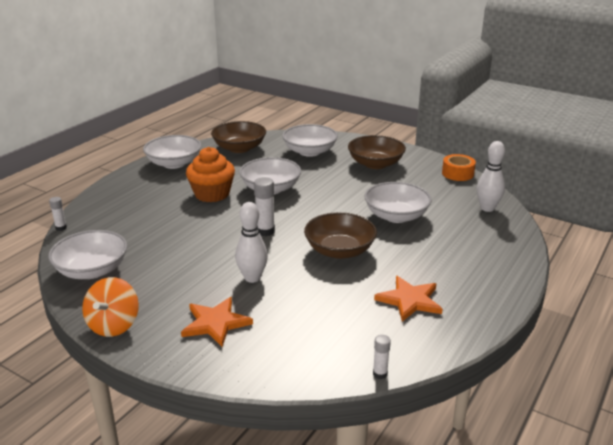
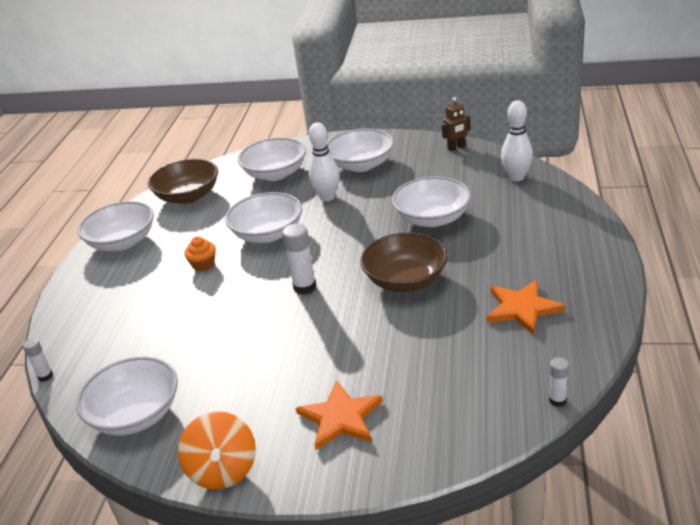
camera: 20 degrees left, 5 degrees up
(212, 194) = (203, 264): orange cupcake -> orange cupcake, size x0.51
(252, 278) = (337, 348): white bowling pin -> white bowling pin (327, 197)
(375, 164) = (361, 165): brown bowl -> white bowl
(457, 173) = (456, 148): orange tape -> brown robot

